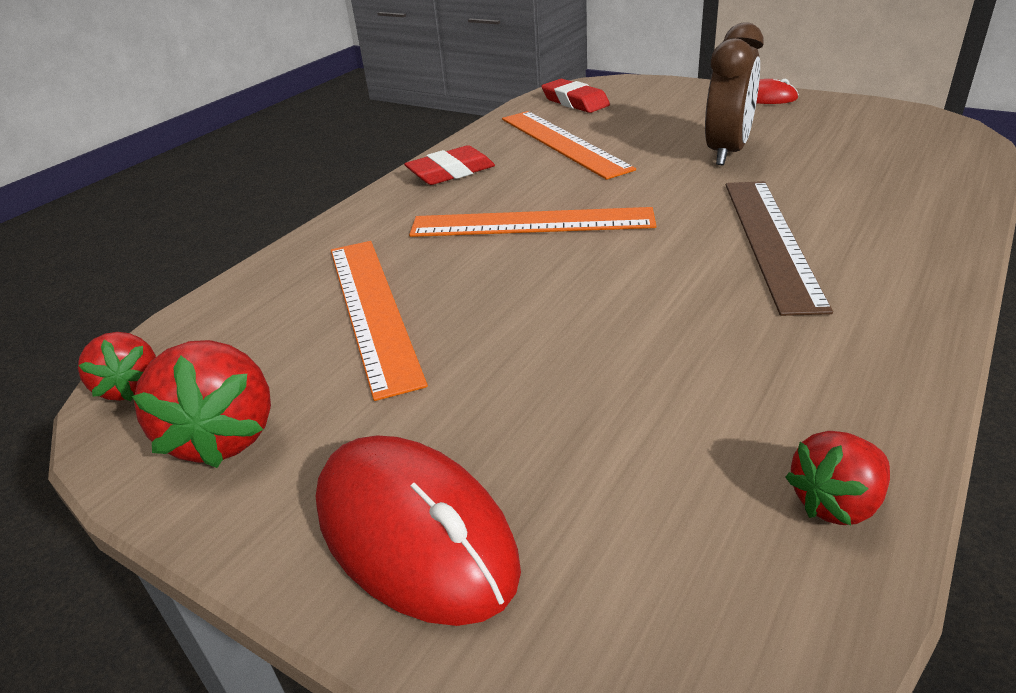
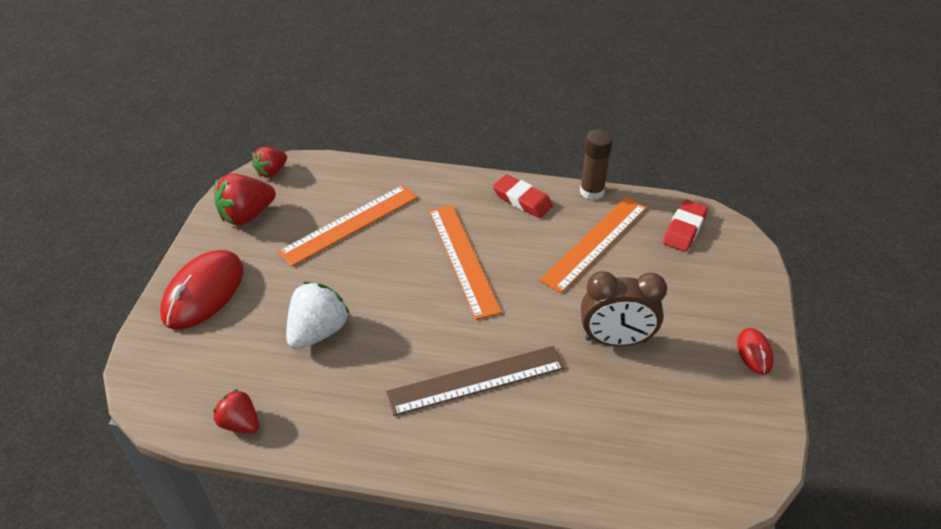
camera: 65 degrees right, 10 degrees up
(475, 134) = (591, 192): none -> brown glue stick
(617, 372) = (318, 332): none -> white strawberry

